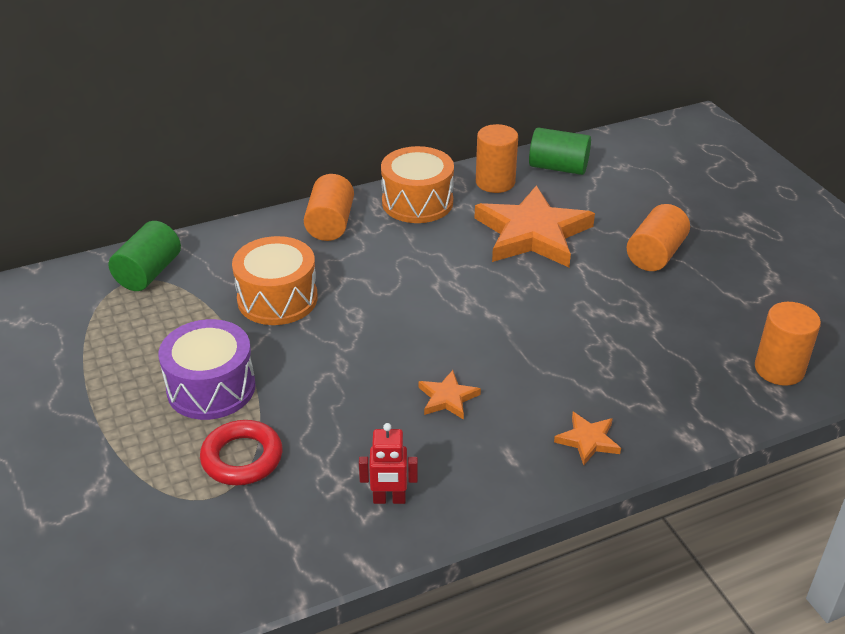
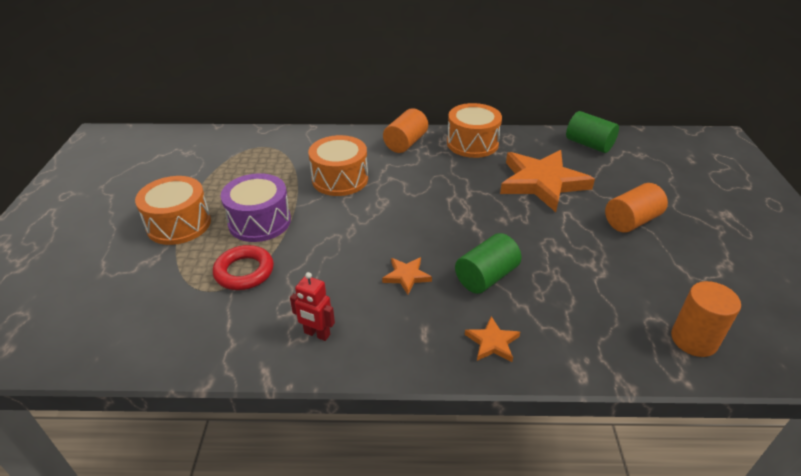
camera: 25 degrees right, 0 degrees up
(98, 426) = (179, 224): none -> orange drum
(148, 273) = (276, 144): green cylinder -> green cylinder (486, 277)
(495, 182) = (535, 143): orange cylinder -> none

